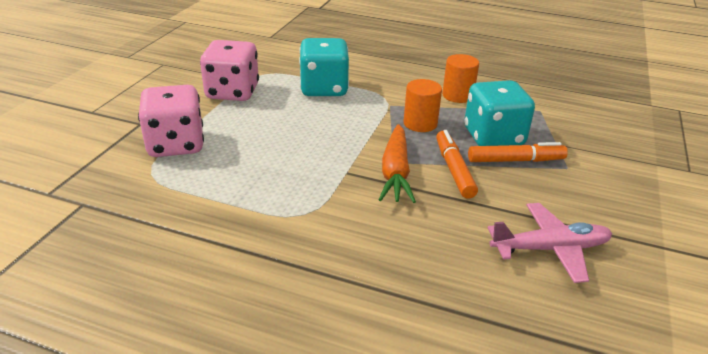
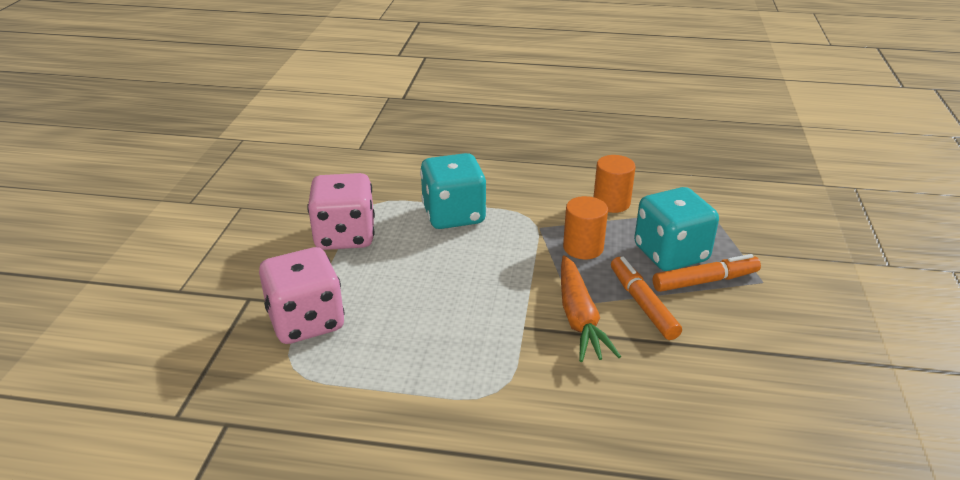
camera: 10 degrees left, 0 degrees up
(550, 249) = (779, 389): pink plane -> none

